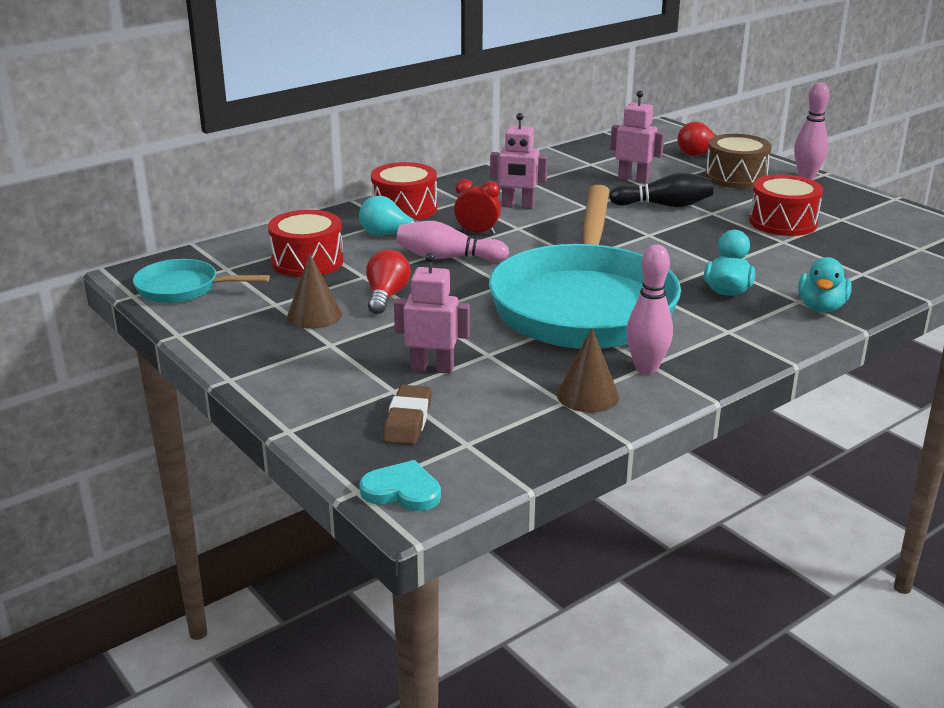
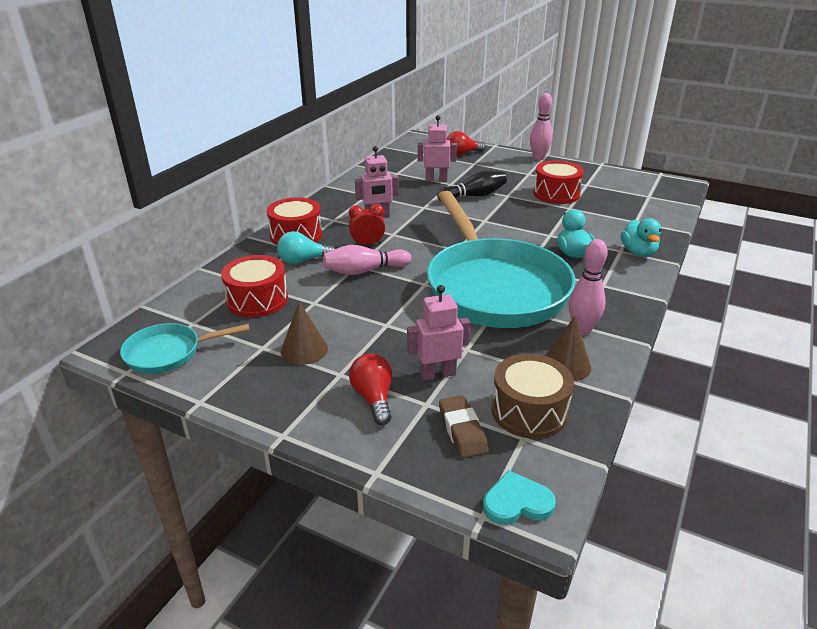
camera: 25 degrees left, 5 degrees up
(386, 296) = (347, 316): red light bulb -> red light bulb (373, 398)
(736, 177) = (497, 166): brown drum -> brown drum (529, 411)

